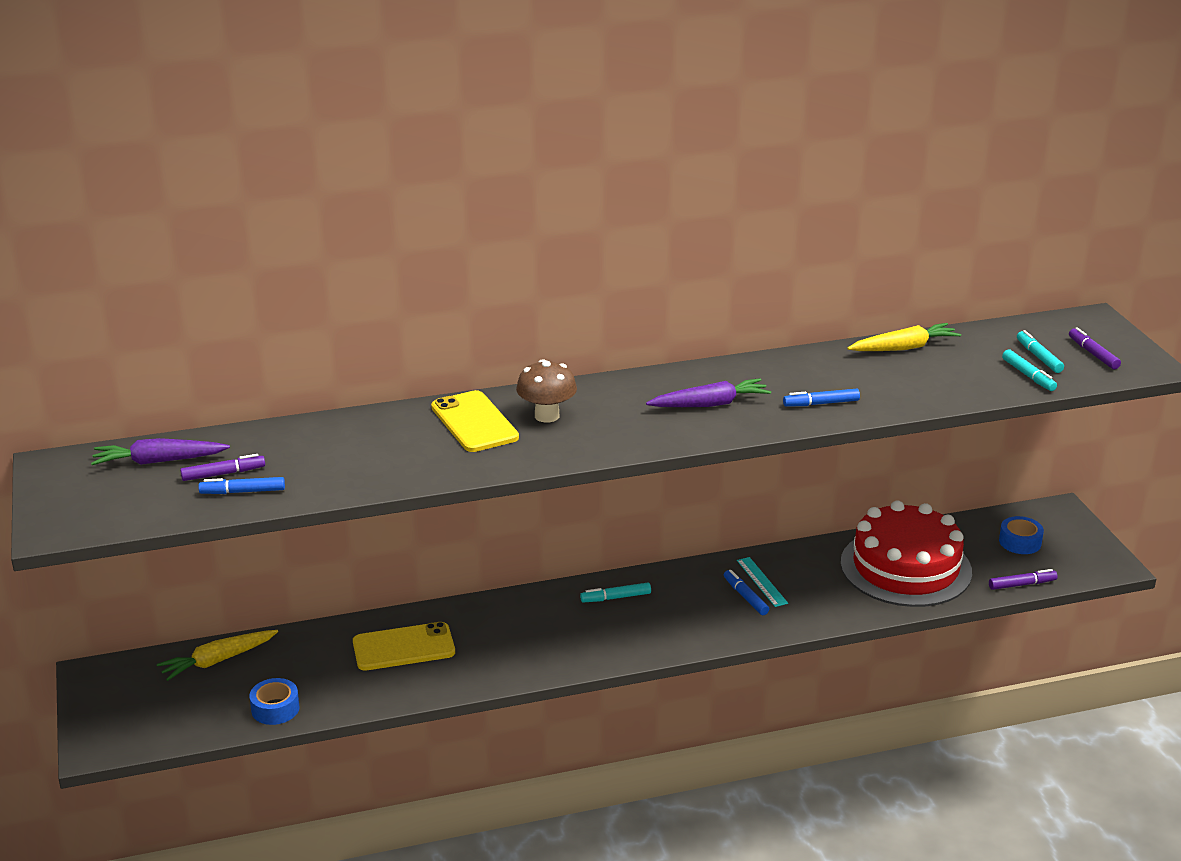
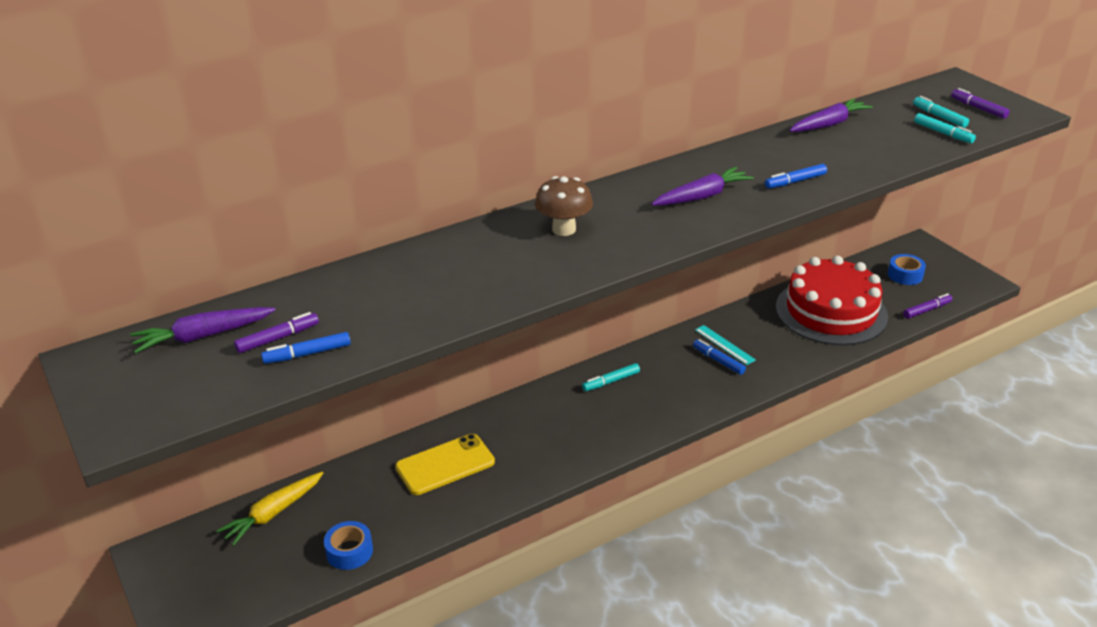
camera: 15 degrees left, 5 degrees up
(474, 422) = (500, 246): yellow phone -> none
(904, 348) = (829, 124): yellow carrot -> purple carrot

